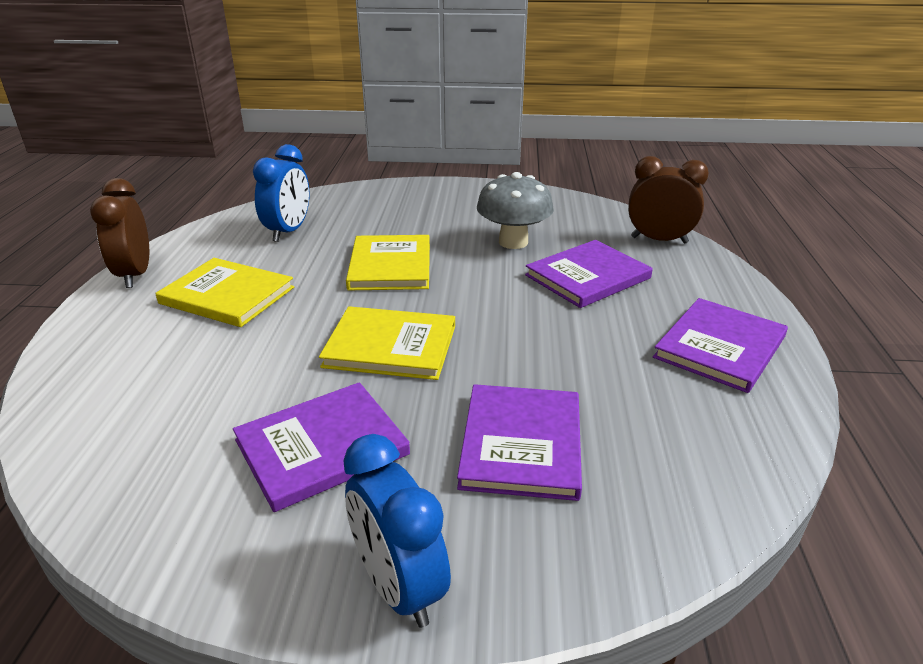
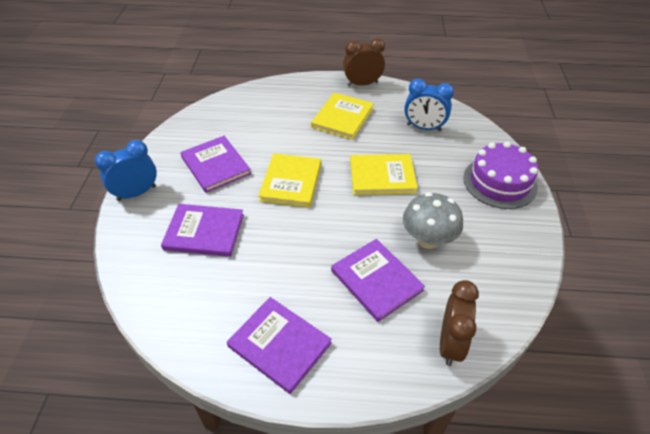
camera: 90 degrees right, 15 degrees up
(414, 196) = (499, 182): none -> purple cake

